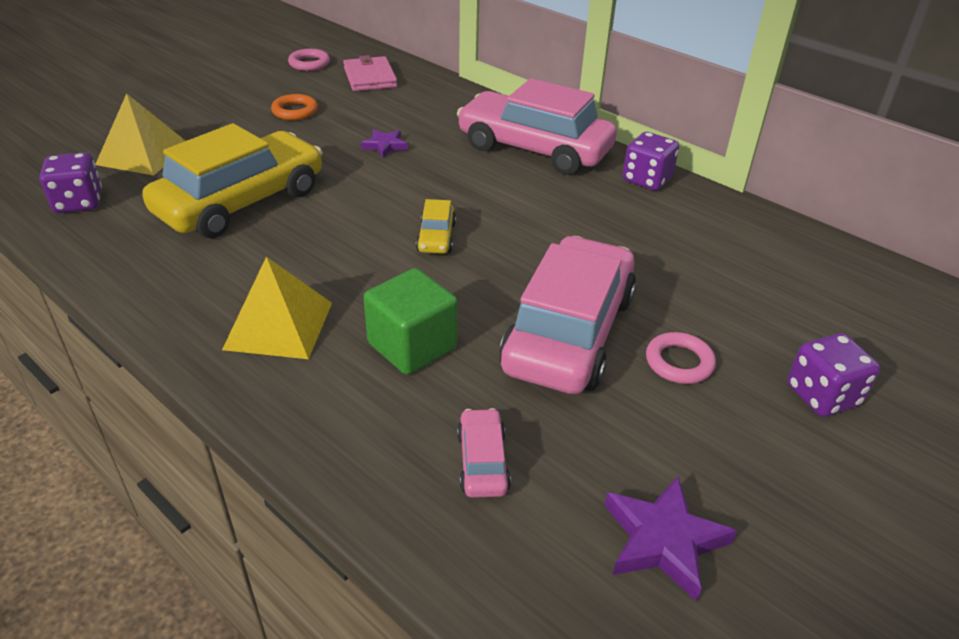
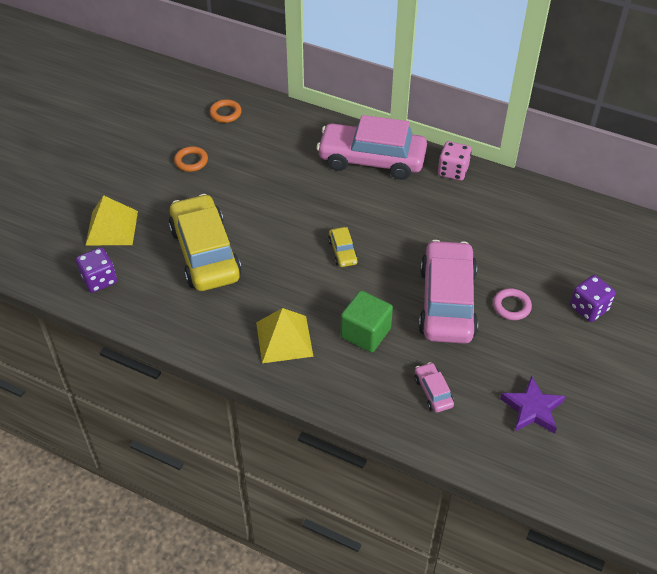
camera: 15 degrees left, 10 degrees up
(241, 202) = (205, 253): yellow car -> yellow car turned 45 degrees counterclockwise
(309, 63) = (172, 108): pink ring -> none
(370, 77) = (225, 113): pink wallet -> orange ring
(385, 146) = (271, 181): purple star -> none
(647, 179) = (453, 171): purple dice -> pink dice

